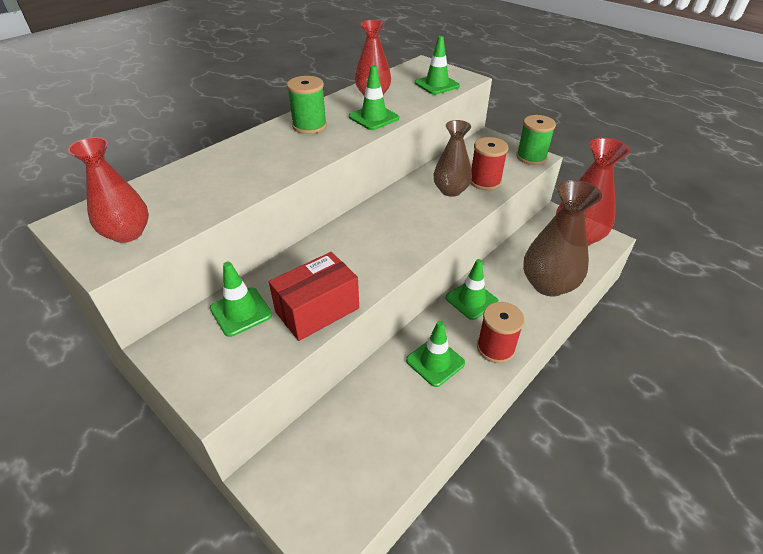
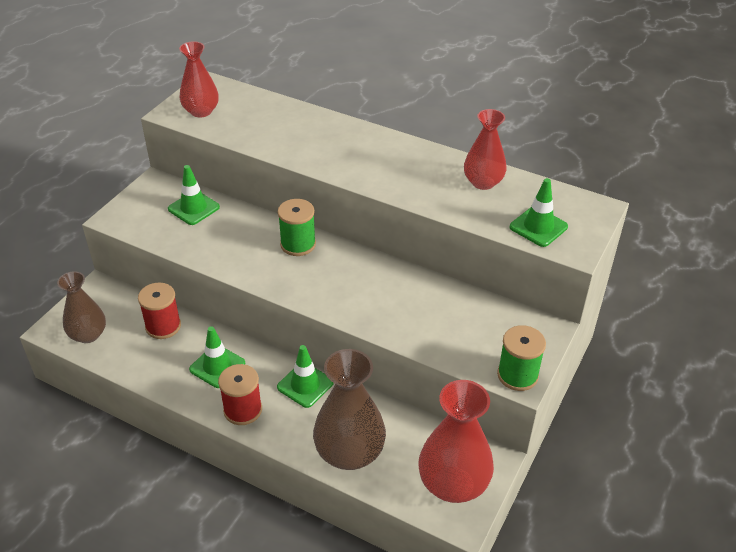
camera: 75 degrees right, 0 degrees up
(309, 126) = (390, 155): green spool -> green spool (298, 244)
(317, 310) = (203, 247): red box -> none
(374, 117) = (427, 192): green traffic cone -> none
(450, 190) = (408, 306): brown vase -> brown vase (88, 334)
(485, 181) = (438, 334): red spool -> red spool (163, 326)

